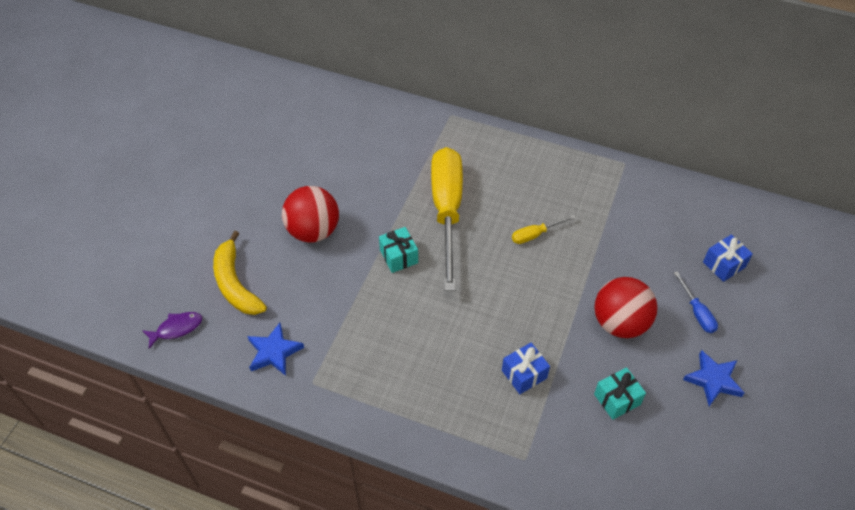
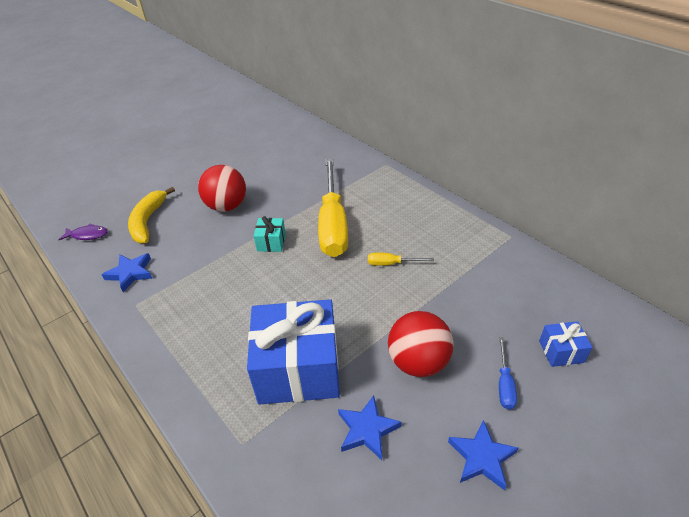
camera: 30 degrees right, 10 degrees down
(447, 211) = (333, 224): yellow screwdriver -> yellow screwdriver turned 150 degrees clockwise
(524, 374) = (298, 368): blue gift -> blue gift, size x2.29
(617, 399) = (367, 429): turquoise gift -> blue star

